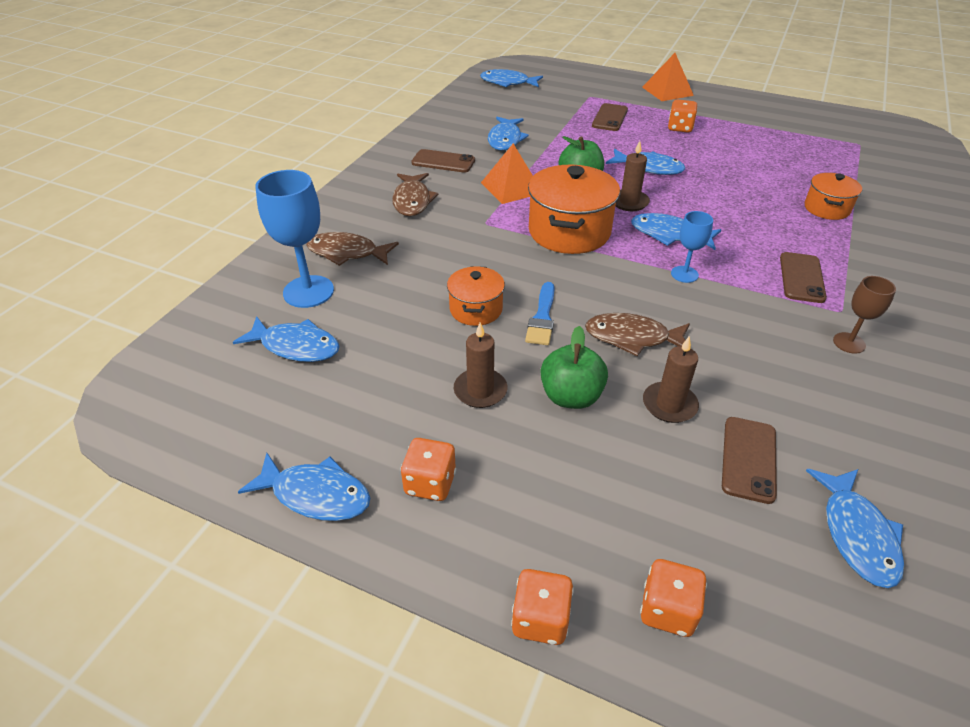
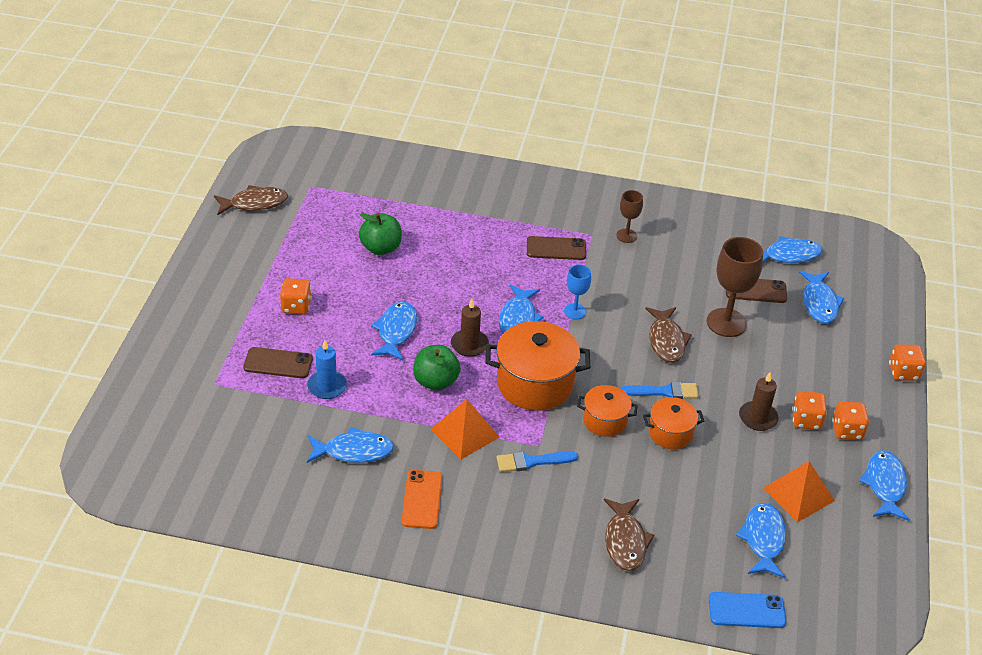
camera: 105 degrees left, 0 degrees up
(220, 312) = (746, 610): none -> blue phone
(308, 291) = (693, 553): blue goblet -> none
(412, 201) = (514, 510): brown fish -> brown fish (254, 203)
(443, 162) = (422, 499): brown phone -> orange phone
(465, 216) = (532, 461): none -> blue brush
(508, 83) = (177, 469): blue fish -> blue fish (819, 303)
(571, 396) = (741, 370): green apple -> green apple (381, 248)
(580, 134) = (327, 386): none -> blue candle
(667, 91) = (191, 314): orange pyramid -> orange pyramid (798, 494)
(667, 610) = (871, 326): orange dice -> orange dice (806, 420)
(669, 405) = (726, 323): brown candle -> brown goblet
(826, 209) = (444, 223): orange pot -> orange pot (605, 421)

